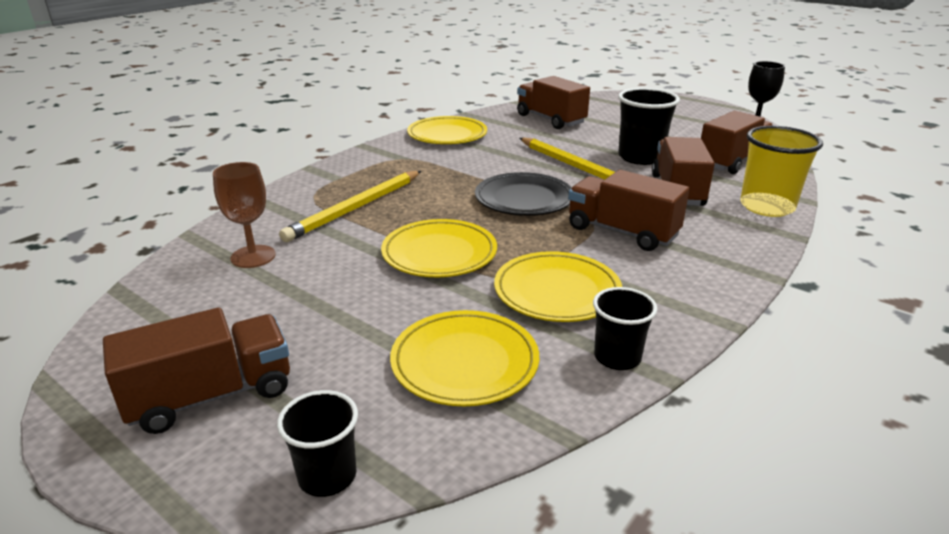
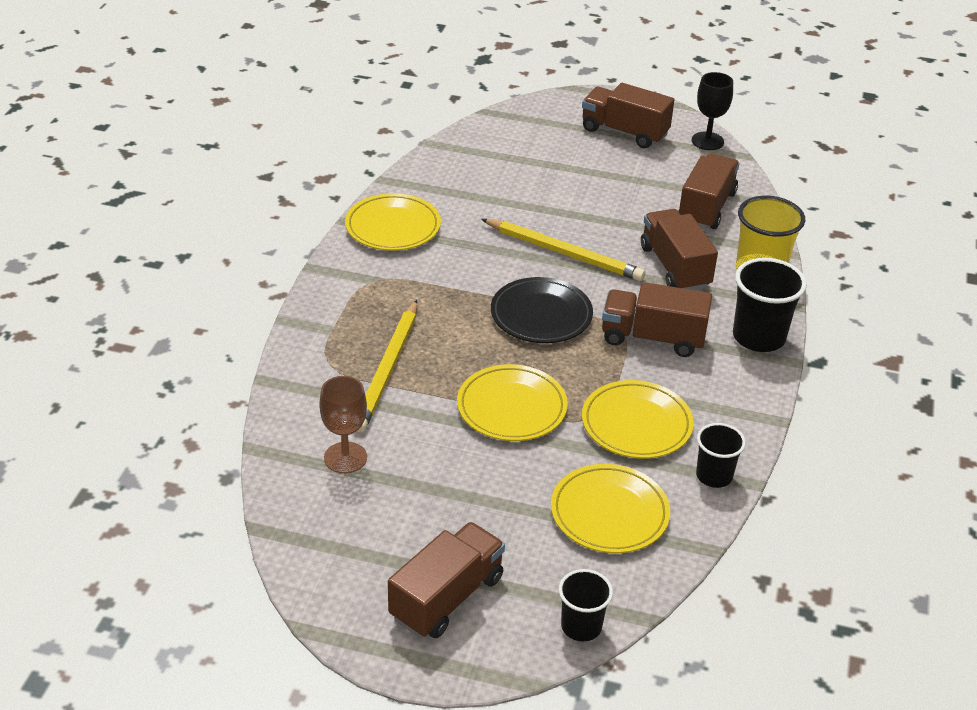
camera: 25 degrees left, 10 degrees up
(550, 119) = (489, 172): brown truck -> brown truck (624, 132)
(640, 157) = (617, 221): black cup -> black cup (758, 337)

